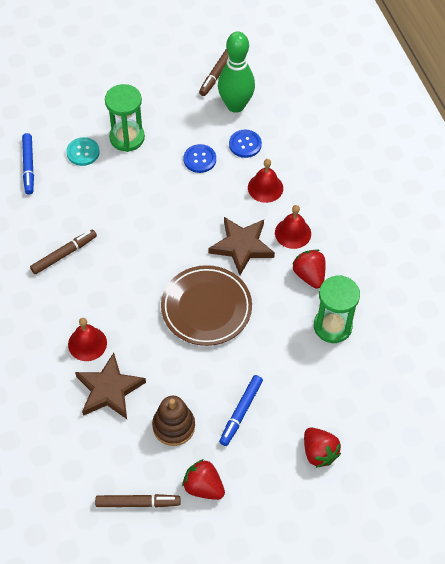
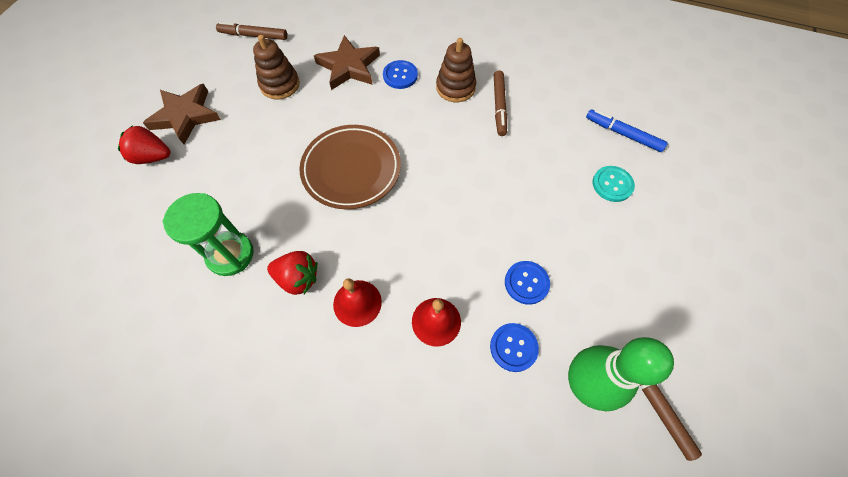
camera: 130 degrees right, 5 degrees up
(68, 295) = (455, 87): none -> brown stacking toy
(87, 343) = (400, 75): red bell -> blue button
(127, 138) = (607, 234): green hourglass -> none
(138, 503) = (253, 36): brown marker -> brown marker turned 60 degrees clockwise
(203, 487) = (220, 73): red strawberry -> none
(241, 246) = (386, 243): brown star -> brown star (185, 116)
(241, 412) = (241, 130): blue marker -> none

